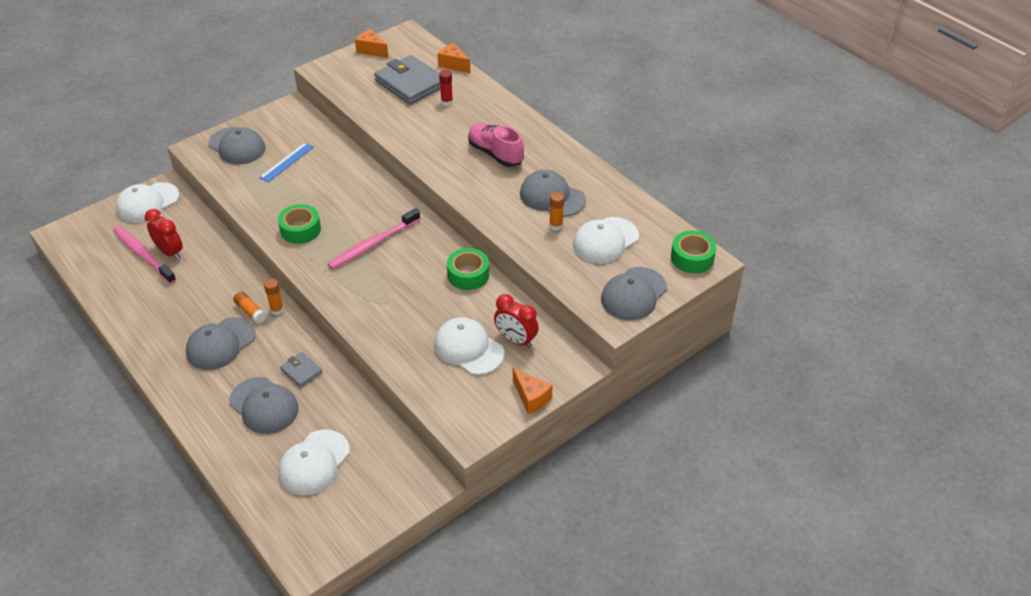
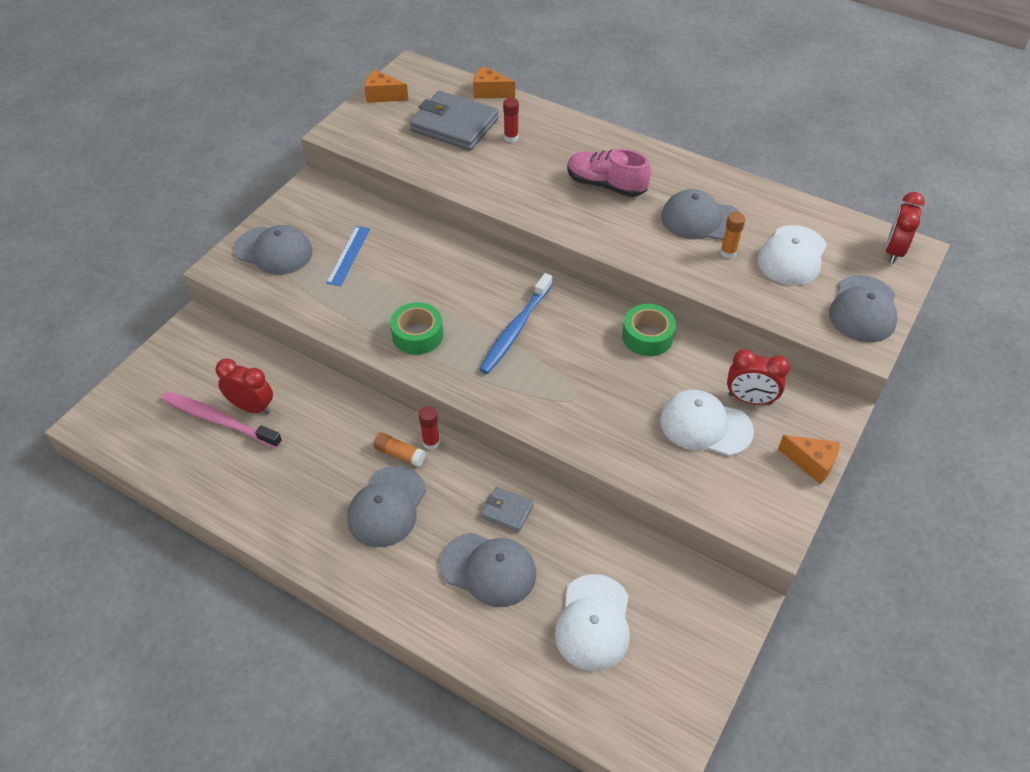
camera: 20 degrees left, 5 degrees up
(147, 203) = (185, 351): white cap -> none
(277, 310) = (431, 442): orange glue stick -> red glue stick
(372, 244) = (515, 330): pink toothbrush -> blue toothbrush
(692, 258) = (894, 251): green tape -> red clock

